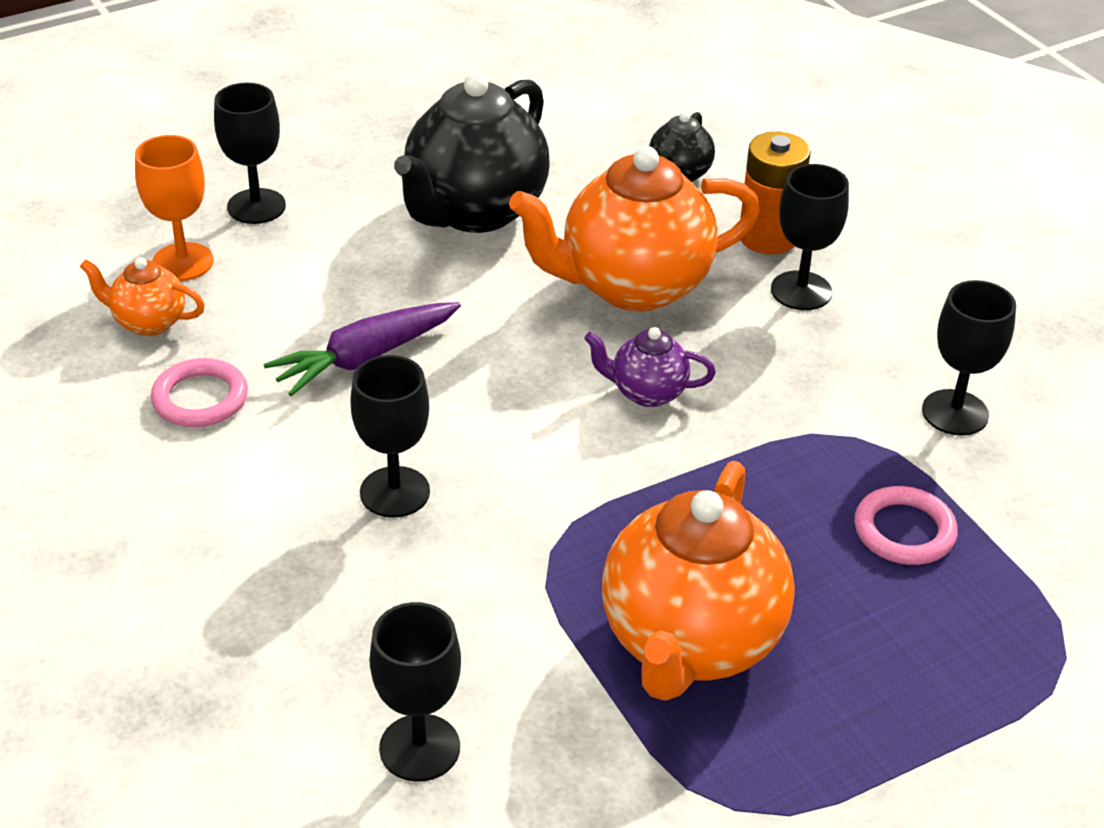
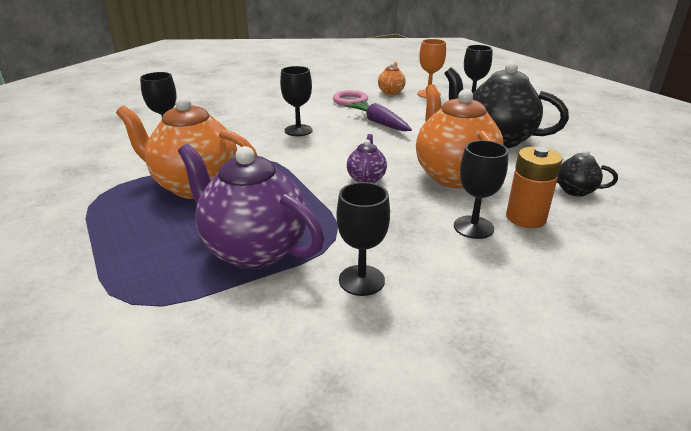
camera: 90 degrees right, 10 degrees down
(904, 531) = (253, 250): pink ring -> purple teapot

